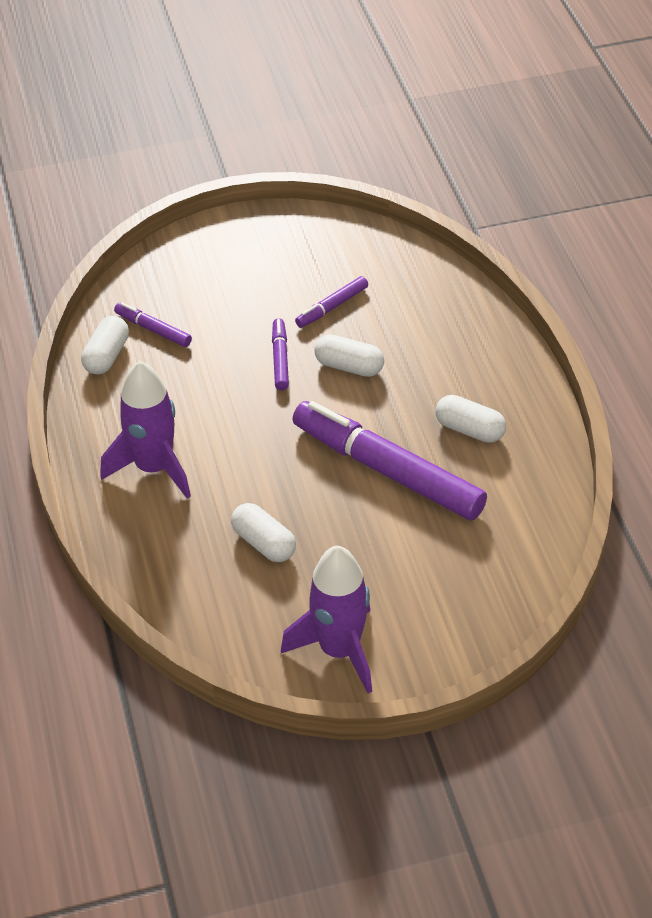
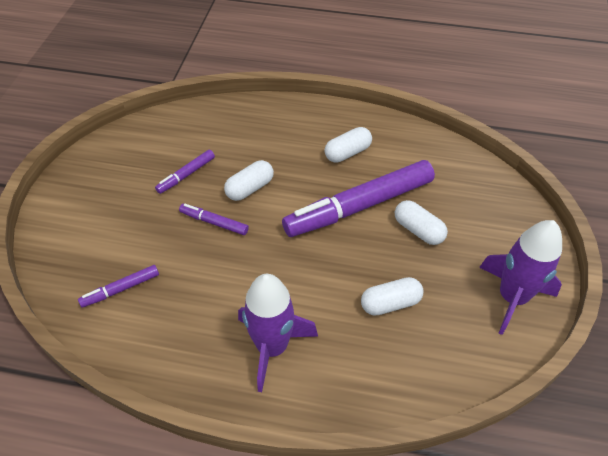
camera: 65 degrees left, 5 degrees up
(107, 356) = (124, 333): white capsule -> white capsule (418, 230)
(332, 307) = (186, 175): purple marker -> purple marker turned 60 degrees clockwise

